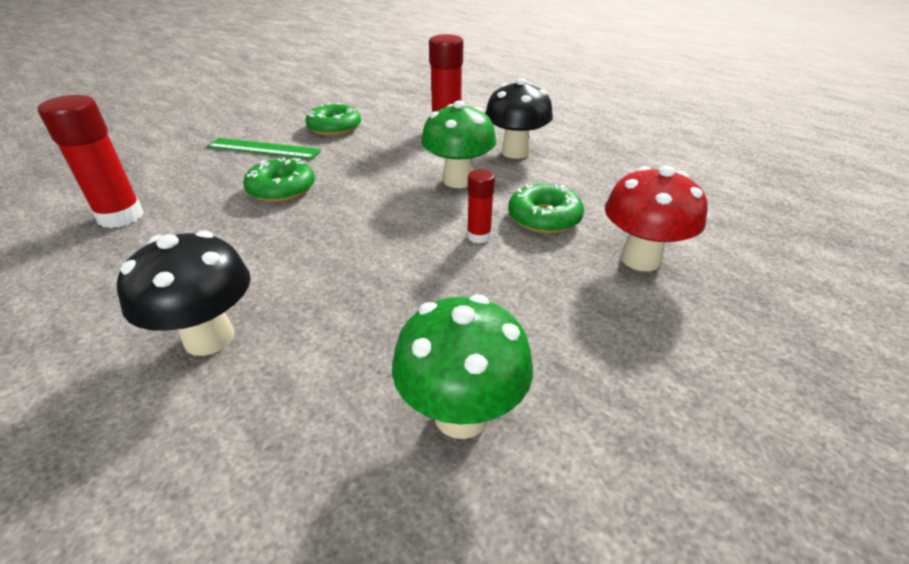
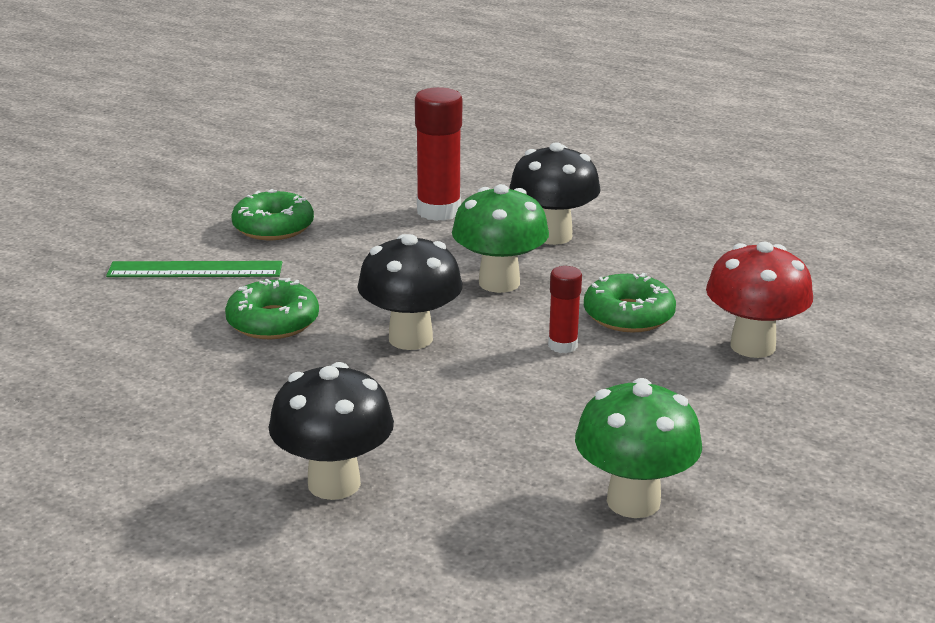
camera: 15 degrees left, 10 degrees down
(121, 217) = (87, 382): red glue stick -> none
(367, 214) = (410, 338): none -> black mushroom

